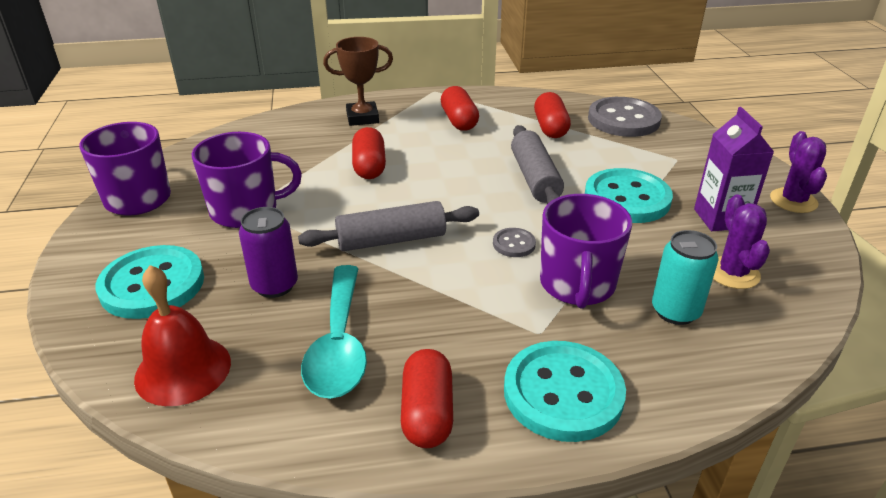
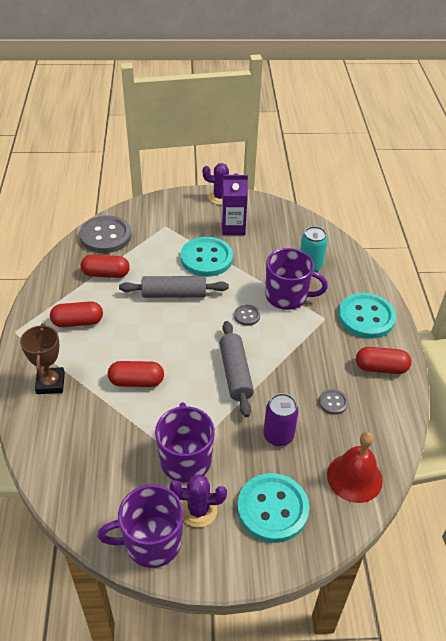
camera: 85 degrees left, 10 degrees up
(339, 344) = (333, 402): turquoise spoon -> grey button
(732, 273) = (281, 238): purple cactus -> purple cactus (198, 510)

